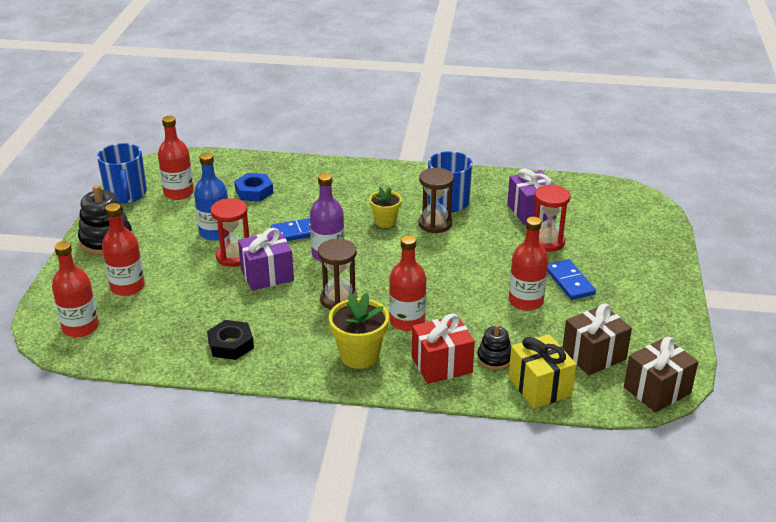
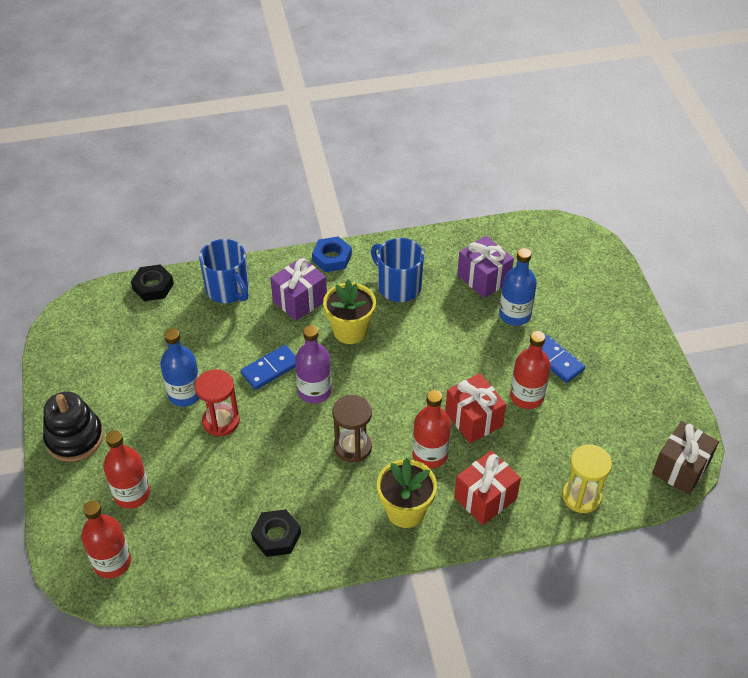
camera: 20 degrees left, 15 degrees up
(126, 194) = (60, 367): blue mug -> blue mug (228, 289)
(178, 193) = (117, 349): red bottle -> none
(234, 160) = (153, 286): none -> black nut
(254, 191) = (196, 325): blue nut -> blue nut (332, 258)
(267, 275) = (267, 436): purple gift -> purple gift (300, 300)
(385, 222) = (350, 331): yellow flower pot -> yellow flower pot, size x1.55
(435, 224) = (399, 320): brown hourglass -> none
(464, 306) = (473, 419): none -> red gift
(494, 358) = (528, 475): black stacking toy -> none
(539, 386) = (581, 496): yellow gift -> yellow hourglass
(547, 242) = (514, 315): red hourglass -> blue bottle
(594, 355) = (612, 444): brown gift -> none

